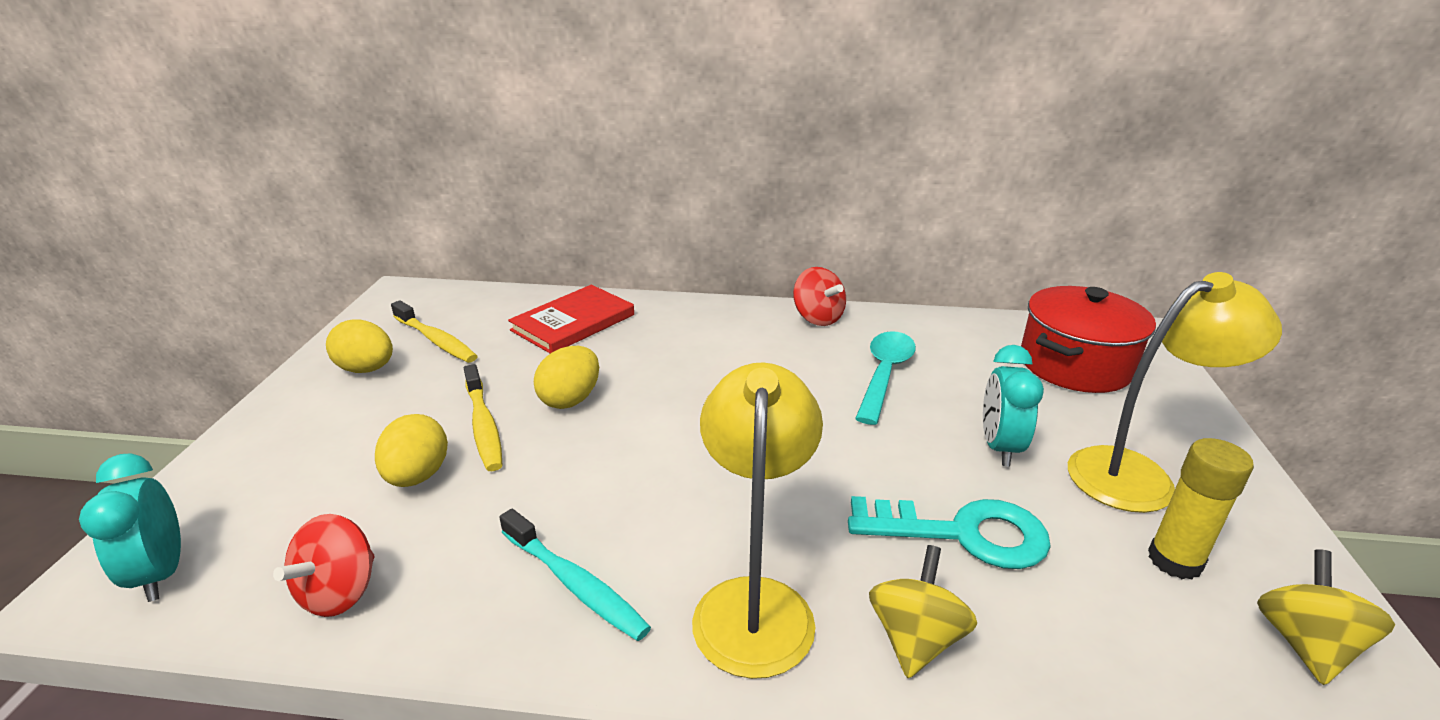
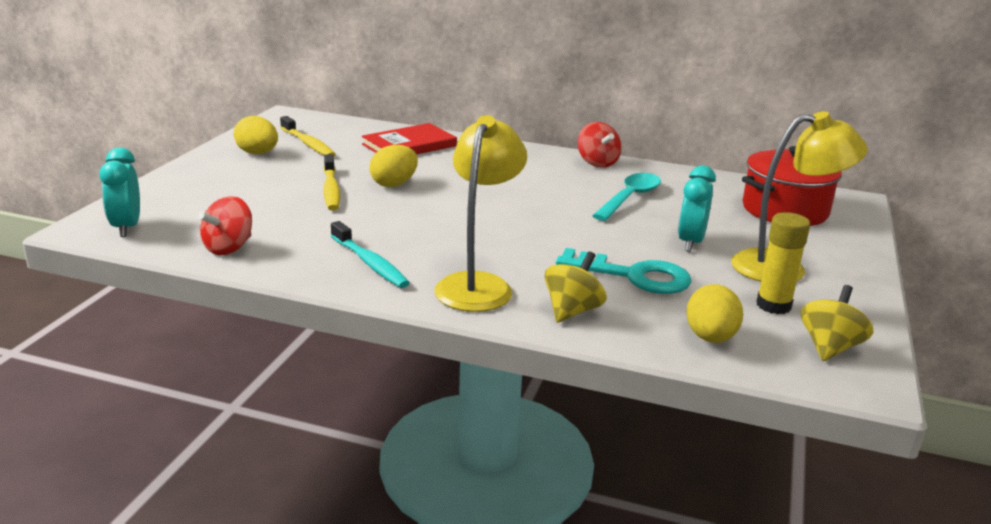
camera: 10 degrees right, 5 degrees down
(417, 476) = (283, 207): yellow egg -> yellow egg (710, 338)

